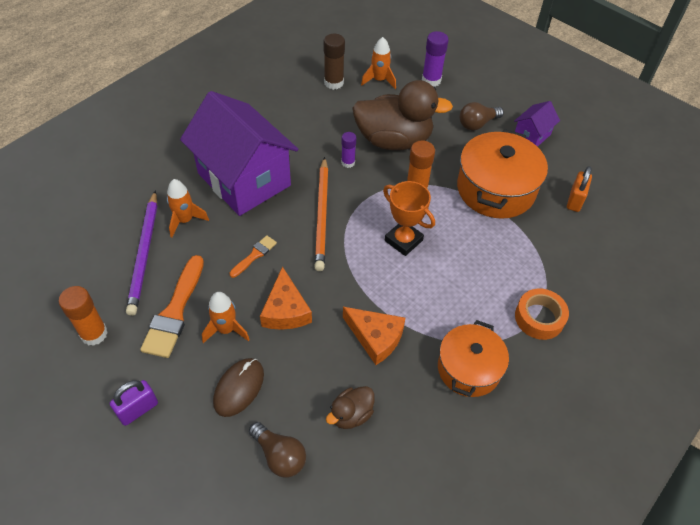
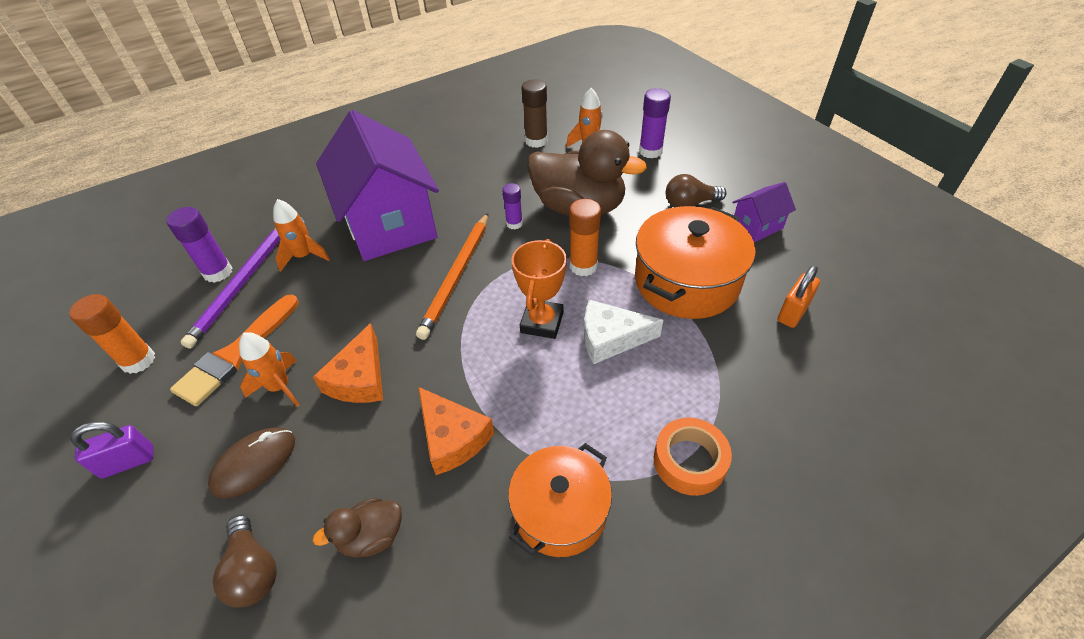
camera: 20 degrees right, 5 degrees down
(116, 248) = (218, 272): none -> purple glue stick
(254, 255) = (357, 307): orange brush -> none
(403, 240) = (542, 322): orange trophy -> orange trophy turned 45 degrees clockwise
(458, 243) = (611, 338): none -> white cheese

